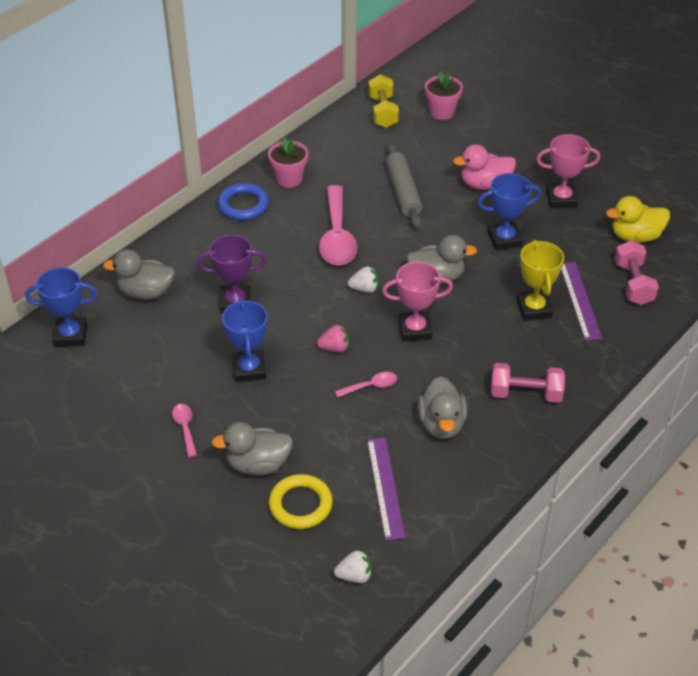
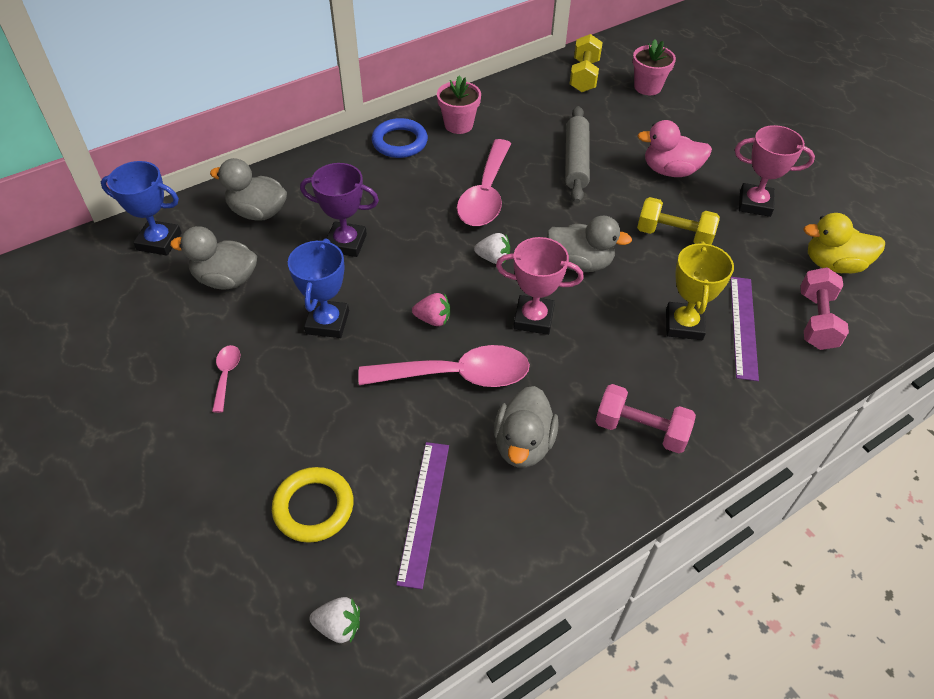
camera: 15 degrees right, 5 degrees up
(258, 464) = (287, 441): grey duck -> grey duck (226, 279)
(370, 386) = (456, 375): pink spoon -> pink spoon, size x2.17
(504, 239) = (674, 235): blue trophy -> yellow dumbbell

